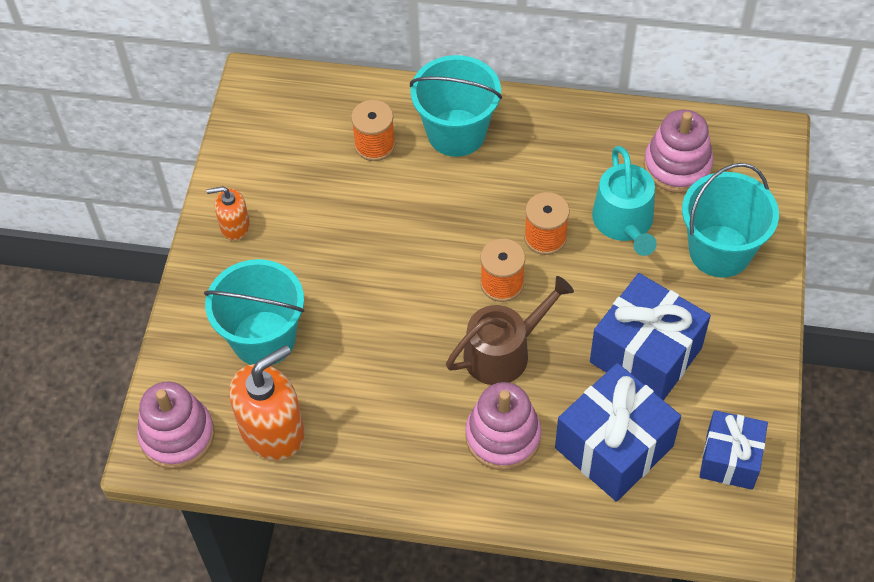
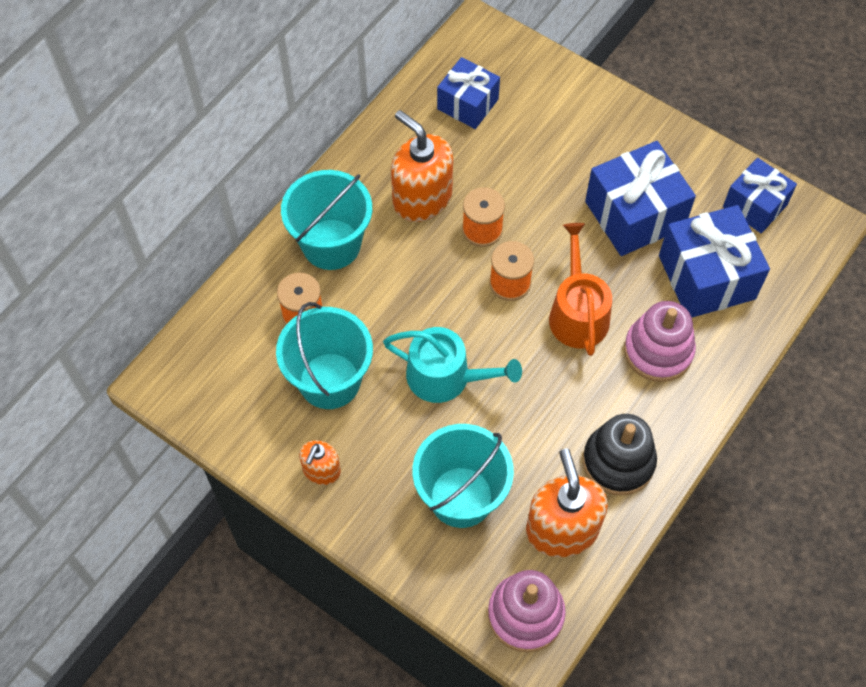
camera: 65 degrees left, 5 degrees up
(365, 449) = (618, 462): none -> black stacking toy
(504, 351) = (577, 312): brown watering can -> orange watering can
(548, 177) = (422, 198): none -> orange soap dispenser
(624, 223) = (501, 167): turquoise watering can -> turquoise watering can (446, 377)
(677, 166) = (467, 104): pink stacking toy -> blue gift
(720, 251) = (566, 117): turquoise bucket -> turquoise bucket (329, 381)

